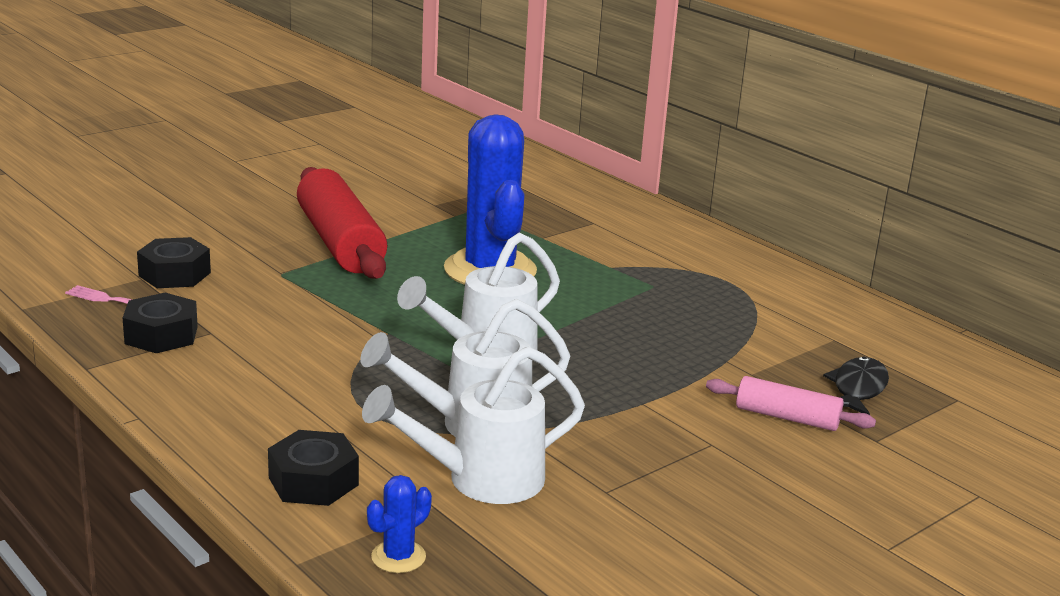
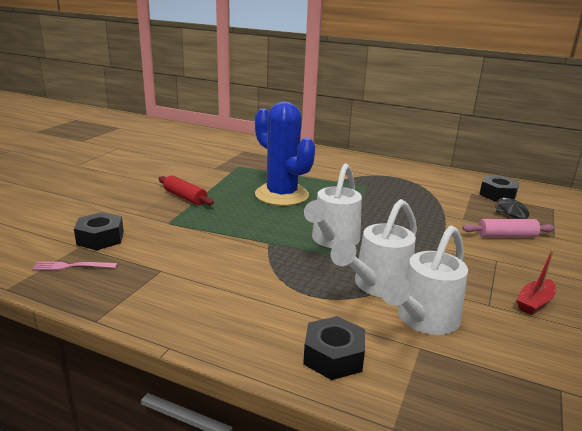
camera: 25 degrees left, 0 degrees up
(161, 335) = (129, 281): black nut -> black nut (497, 195)
(340, 242) = (185, 197): red rolling pin -> red rolling pin, size x0.52
(398, 557) = (445, 394): blue cactus -> none
(681, 509) = (534, 302): none -> red boat

